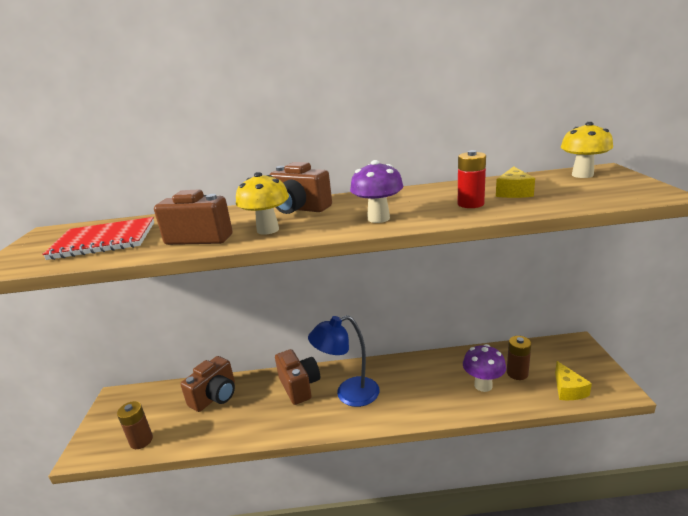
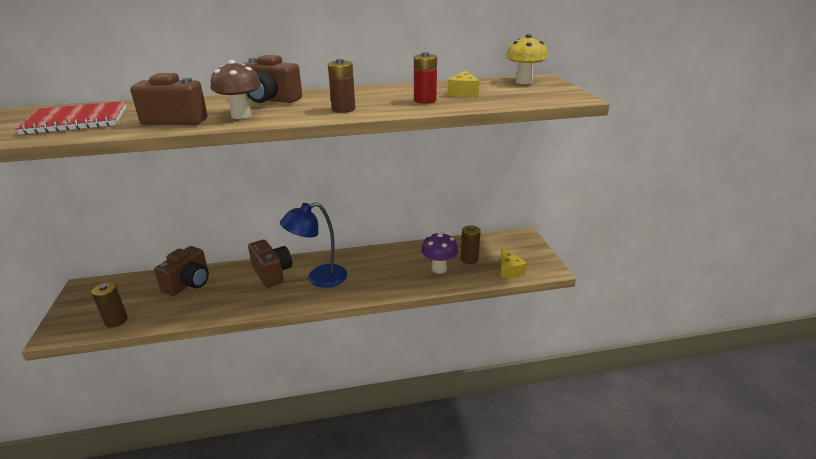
camera: 10 degrees left, 5 degrees up
(268, 230) = (241, 115): yellow mushroom -> brown mushroom
(378, 218) = (343, 109): purple mushroom -> brown battery

